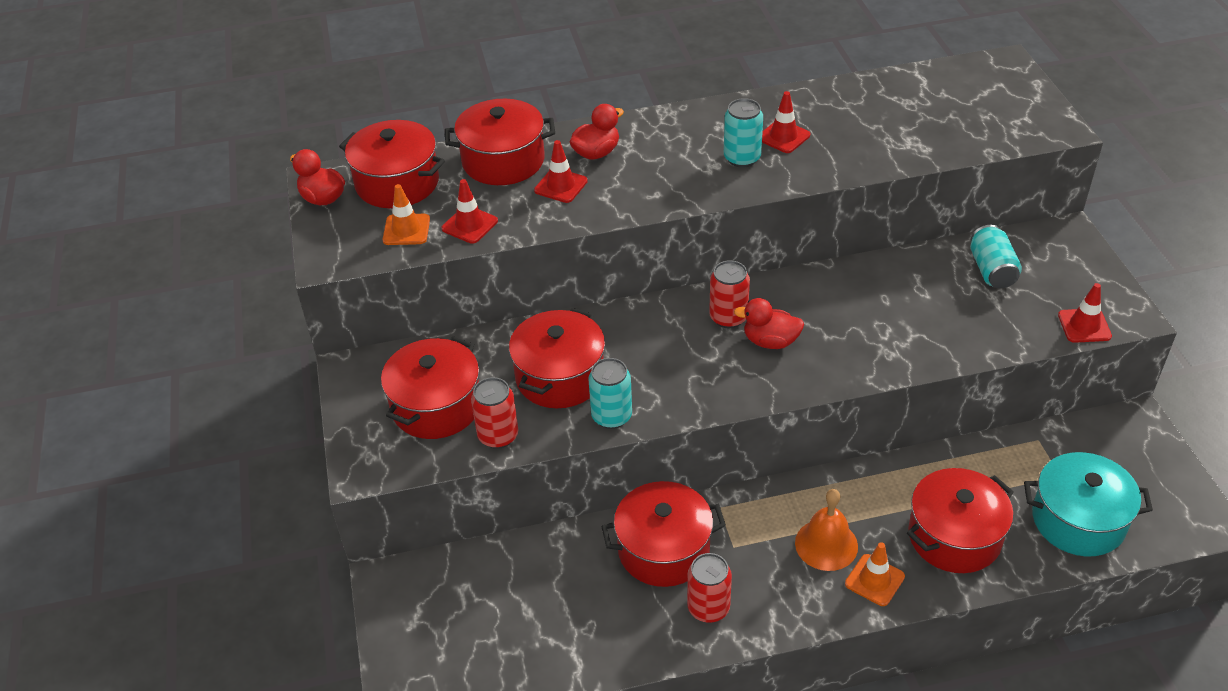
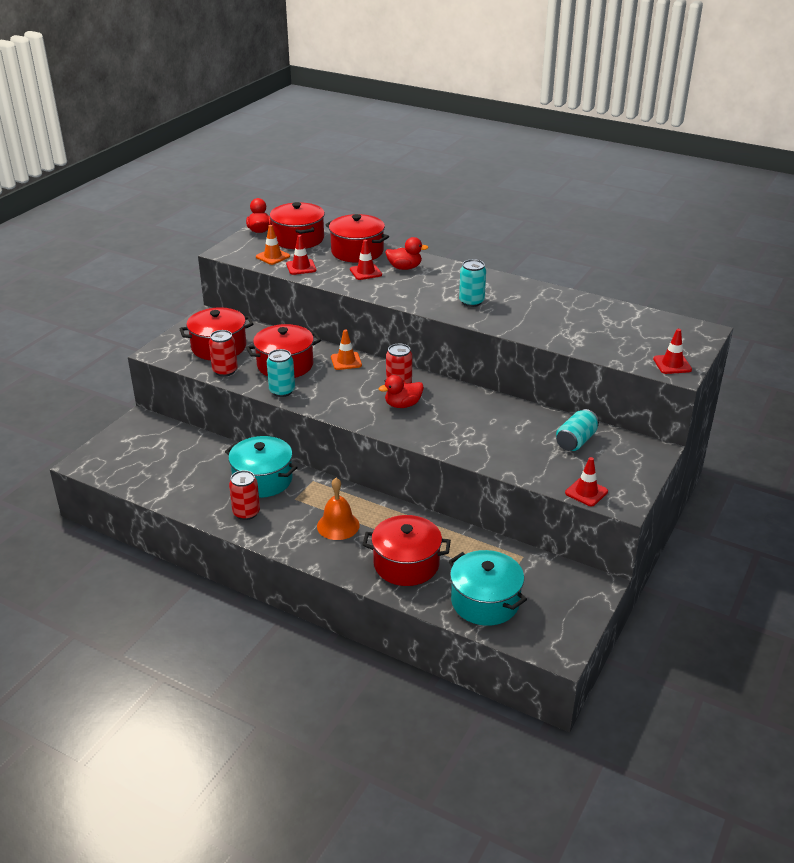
camera: 40 degrees right, 10 degrees down
(663, 549) = (262, 480): red pot -> turquoise pot
(770, 341) = (402, 405): red duck -> red duck turned 75 degrees counterclockwise
(783, 137) = (509, 303): red traffic cone -> red traffic cone (672, 364)
(874, 580) = (337, 553): orange traffic cone -> orange traffic cone (346, 361)

